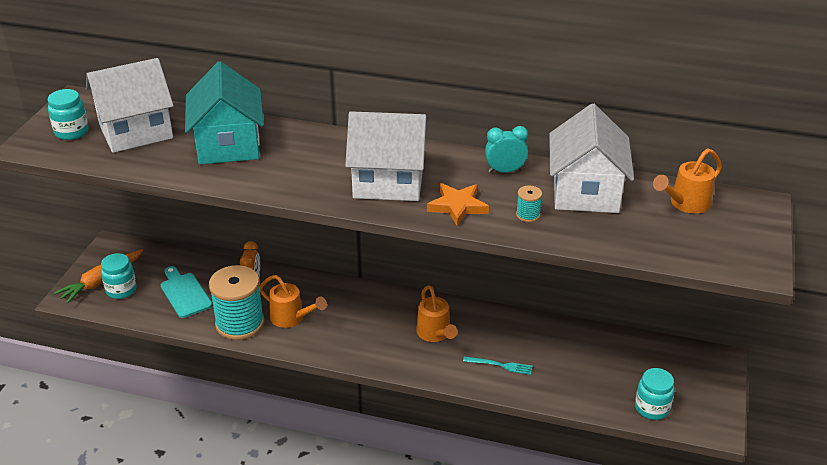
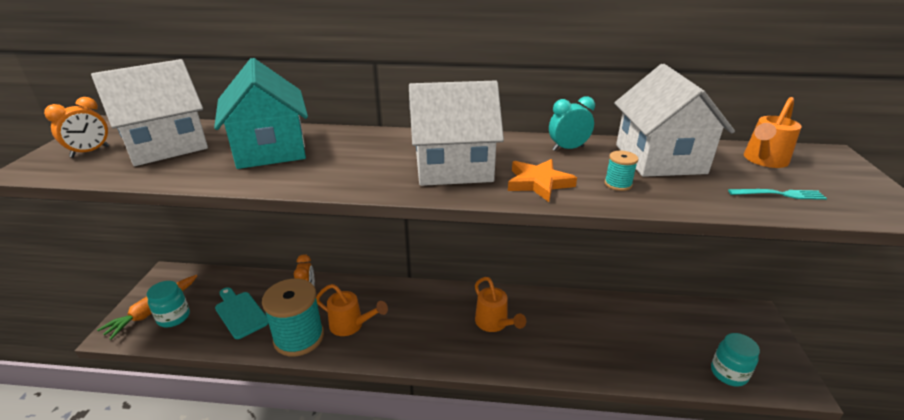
camera: 10 degrees left, 5 degrees down
(71, 132) = (90, 152): turquoise jar -> orange clock
(500, 365) = (567, 348): turquoise fork -> turquoise fork (779, 194)

